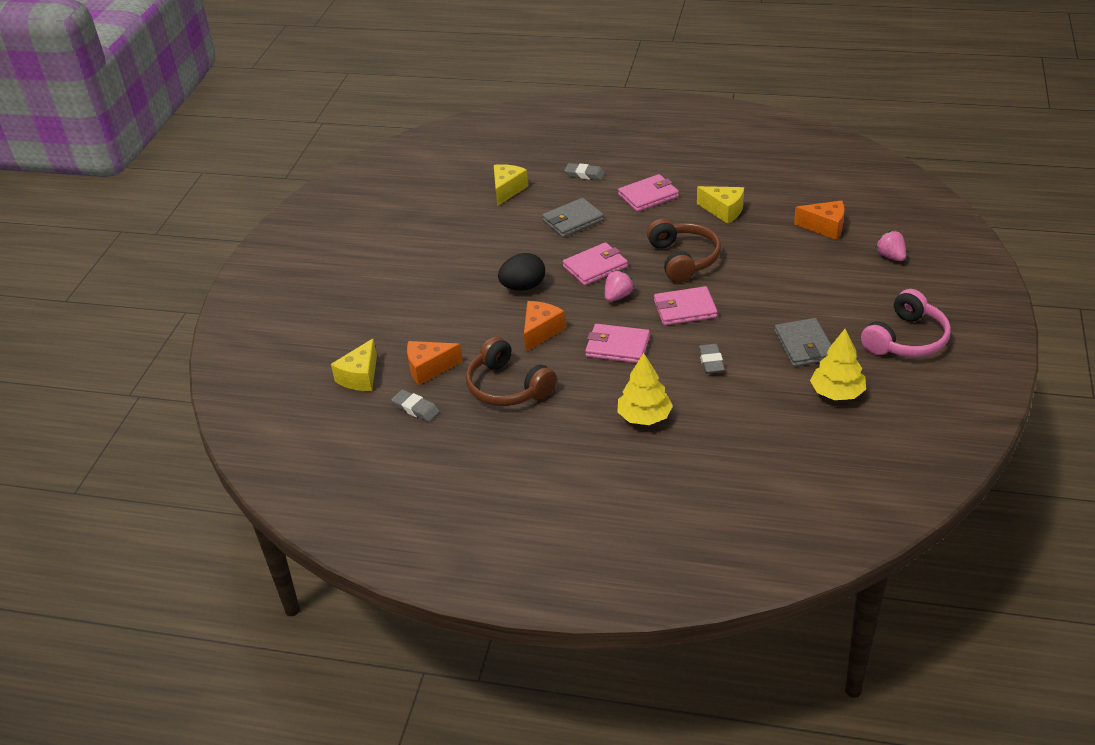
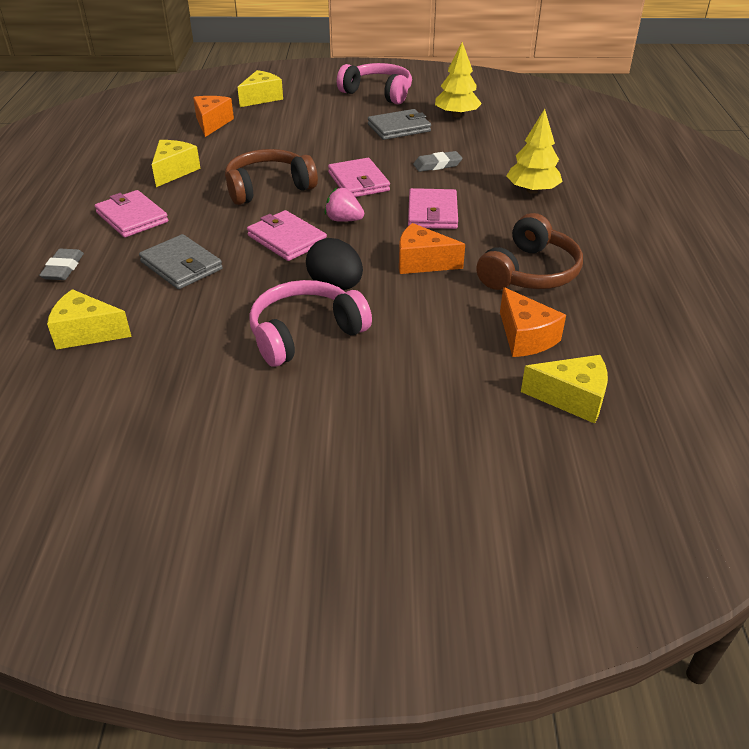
camera: 105 degrees left, 0 degrees up
(415, 408) = (604, 334): grey eraser -> none
(473, 271) = (305, 333): none -> pink headphones
(890, 256) = (261, 98): pink strawberry -> yellow cheese

